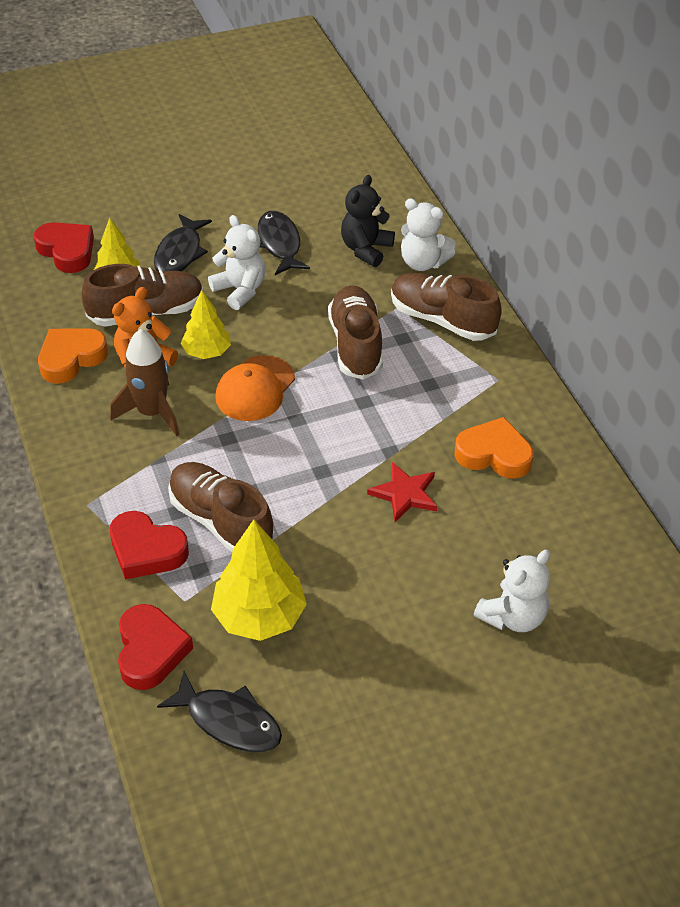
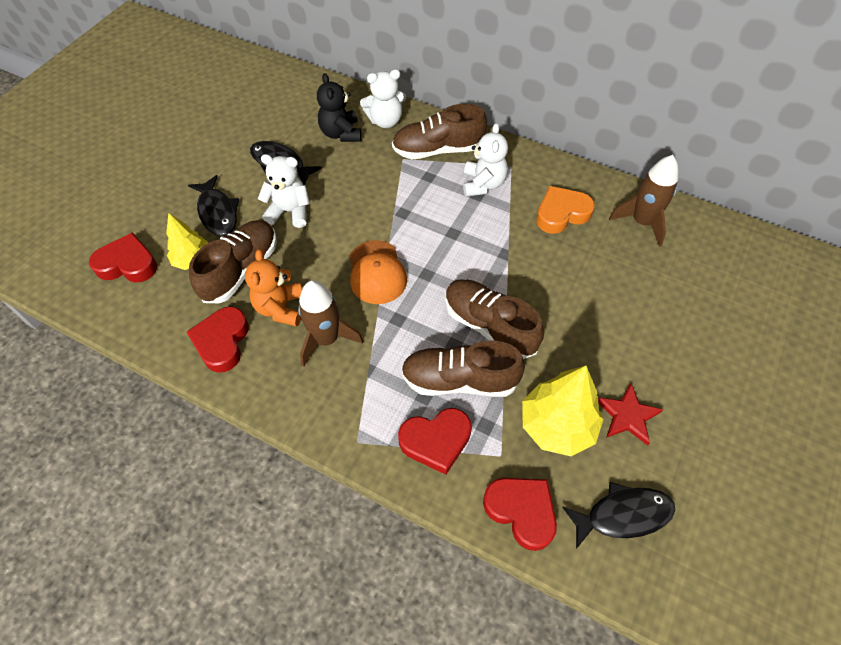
camera: 40 degrees left, 10 degrees up
(71, 358) = (222, 342): orange heart -> red heart
(207, 352) = (315, 269): yellow tree -> none
(355, 344) = (405, 199): brown shoe -> brown shoe (489, 326)
(404, 494) = (544, 275): red star -> red star (627, 416)
(513, 616) = (685, 305): white teddy bear -> white teddy bear (483, 184)
(570, 517) = (642, 222): none -> brown rocket

